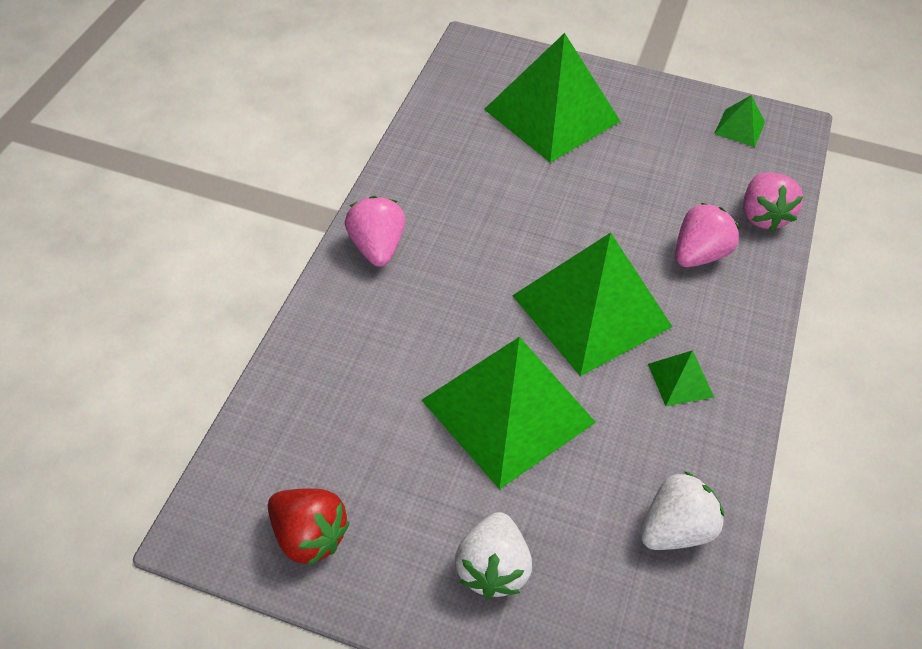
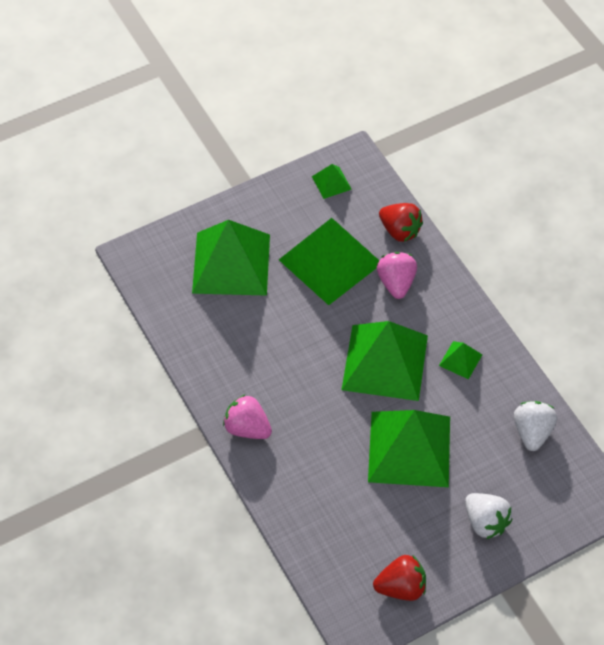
camera: 45 degrees left, 5 degrees up
(652, 185) = (330, 261): none -> green pyramid
(762, 216) = (400, 231): pink strawberry -> red strawberry

